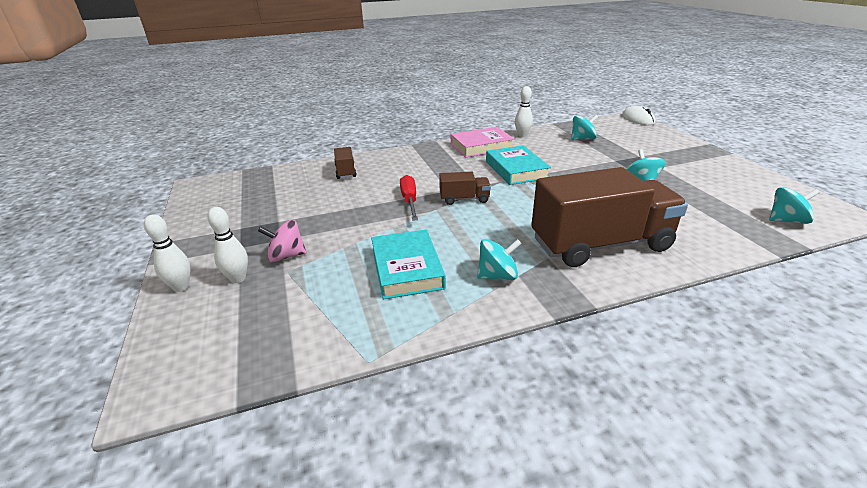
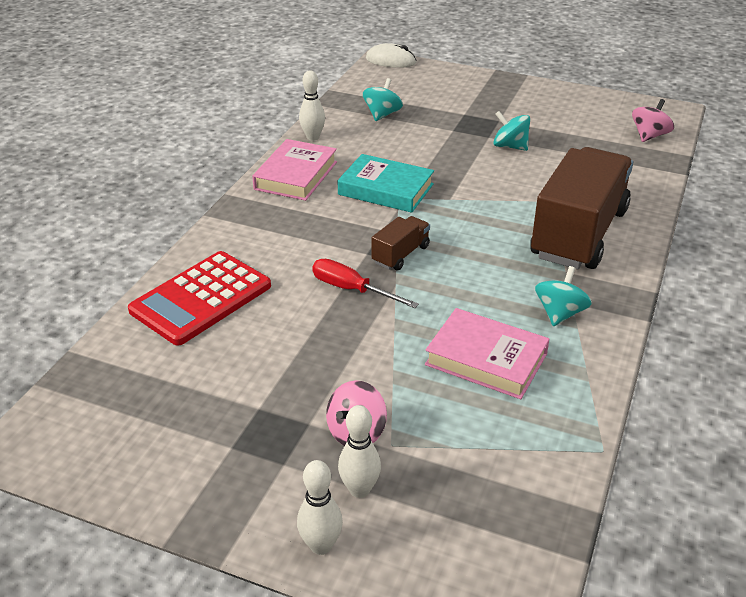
camera: 50 degrees left, 5 degrees up
(345, 171) = (201, 298): brown truck -> red calculator
(407, 268) = (486, 359): turquoise book -> pink book
(786, 220) = (649, 136): turquoise spinning top -> pink spinning top

